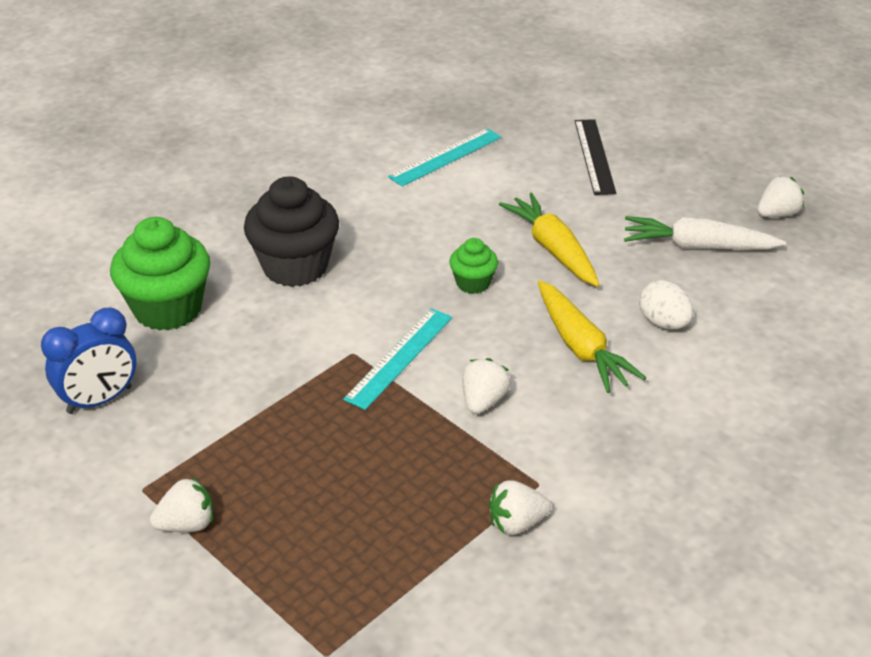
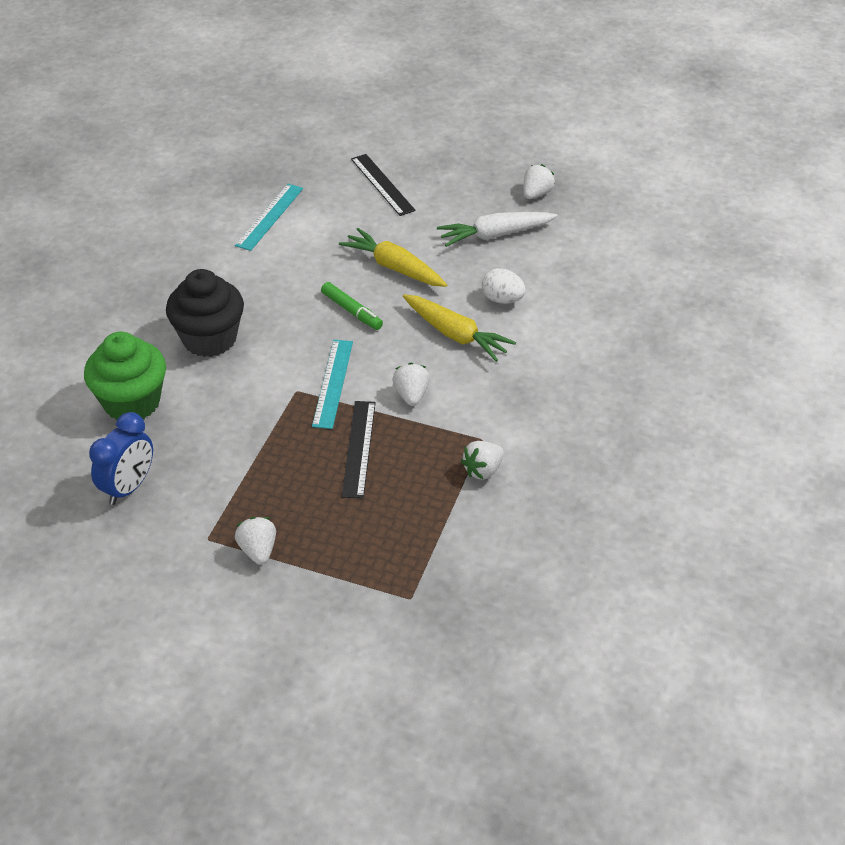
camera: 25 degrees left, 5 degrees up
(187, 524) = (258, 550): white strawberry -> white strawberry turned 60 degrees counterclockwise
(381, 444) = (359, 448): none -> black ruler
(473, 283) = (352, 311): green cupcake -> green marker

